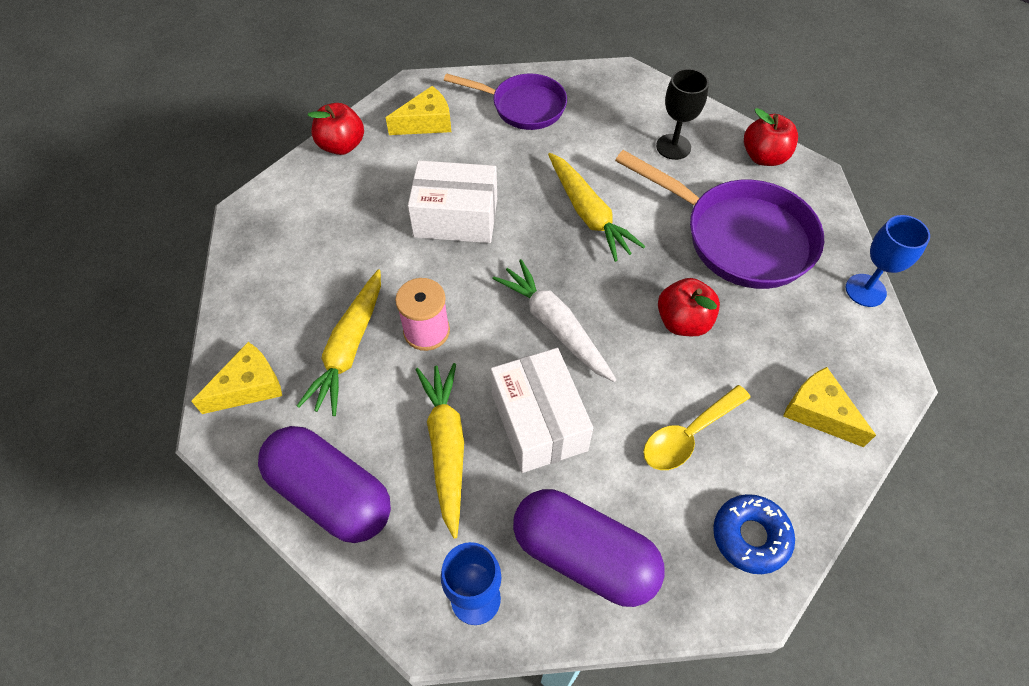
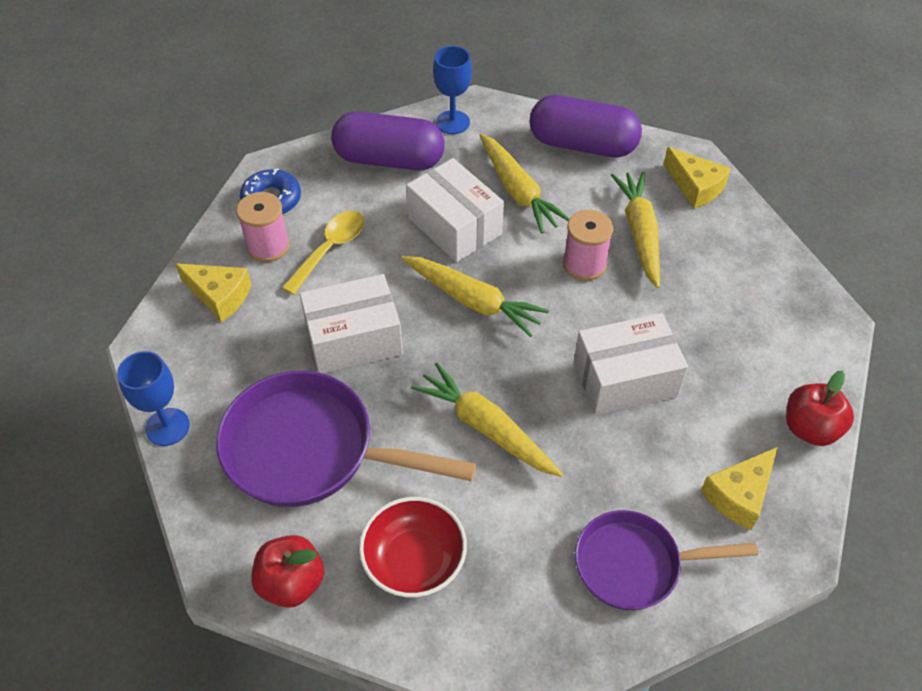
camera: 160 degrees right, 5 degrees down
(249, 387) = (695, 187): yellow cheese -> yellow cheese turned 75 degrees counterclockwise
(555, 326) = (473, 301): white carrot -> yellow carrot
(673, 147) = (414, 560): black goblet -> red bowl
(683, 322) = (354, 339): red apple -> white box
(760, 463) = (268, 246): none -> pink spool

